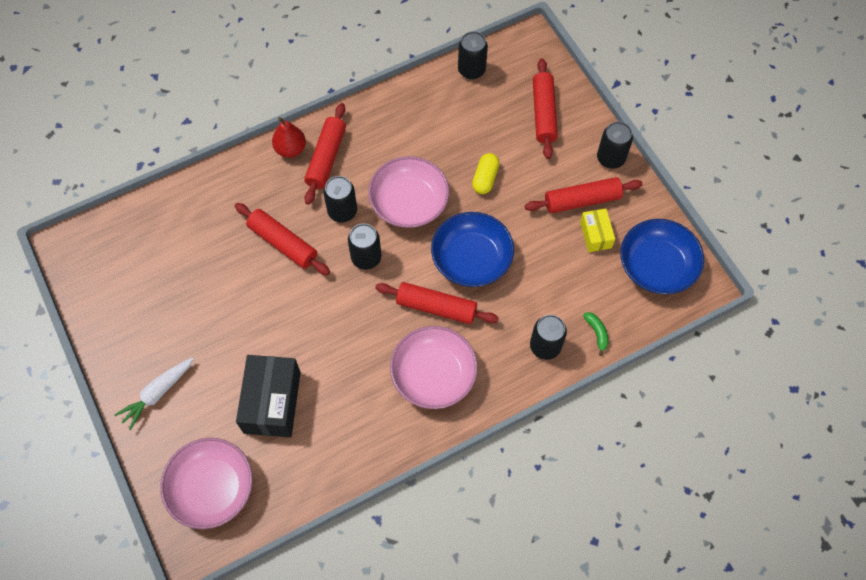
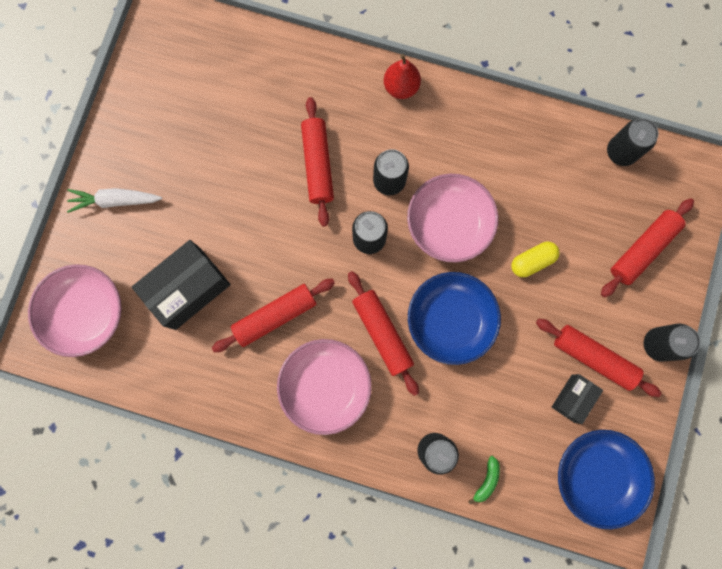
camera: 45 degrees right, 15 degrees up
(326, 158) = (421, 121): red rolling pin -> red rolling pin (275, 316)
(595, 235) = (573, 398): yellow box -> black box

